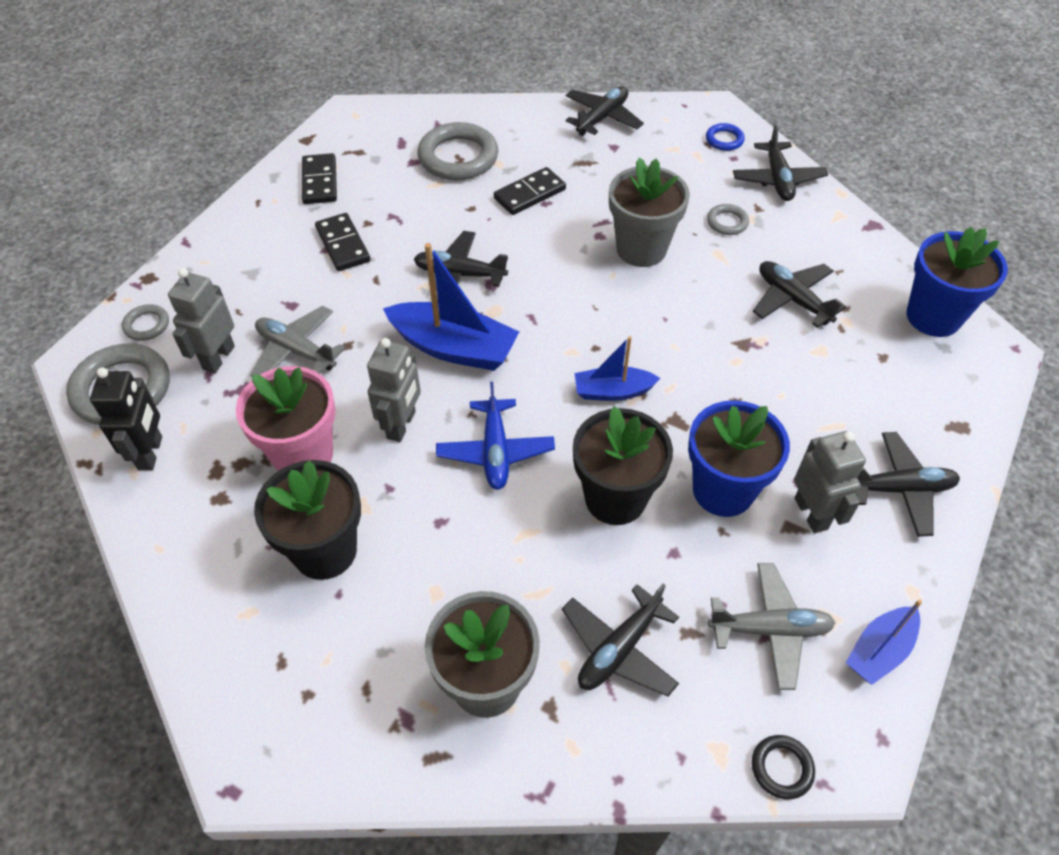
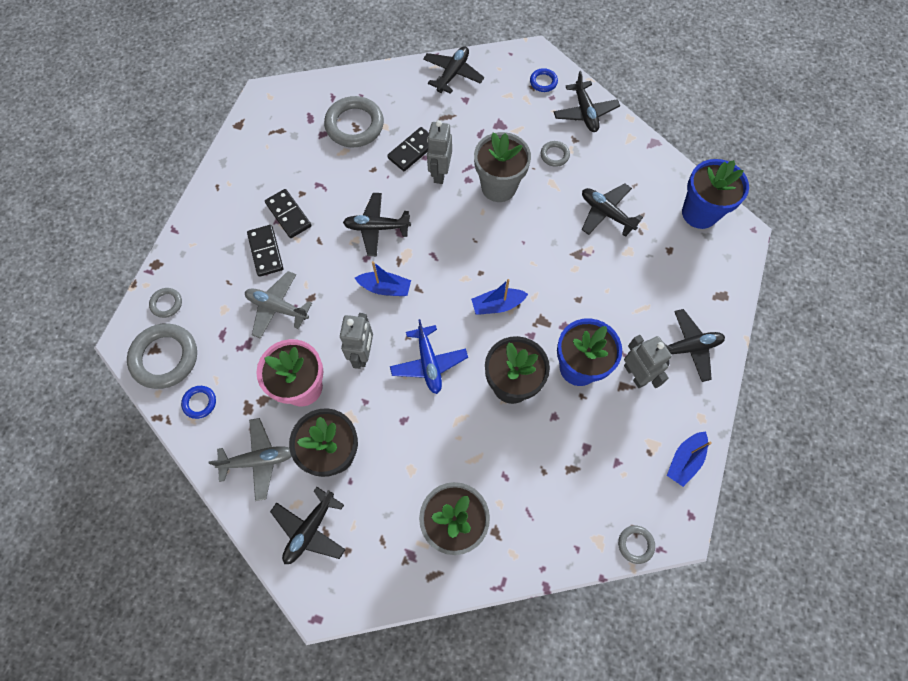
camera: 10 degrees left, 15 degrees up
(151, 453) = (199, 402): black robot -> blue ring
(218, 357) = (225, 322): grey robot -> grey robot (440, 173)
(319, 181) = (258, 162): black domino -> black domino (265, 252)
(454, 348) = (385, 288): blue boat -> blue boat, size x0.59
(619, 649) = (530, 487): black plane -> black plane (310, 529)
(770, 629) = (619, 458): grey plane -> grey plane (258, 460)
(781, 768) = (635, 544): black ring -> grey ring

